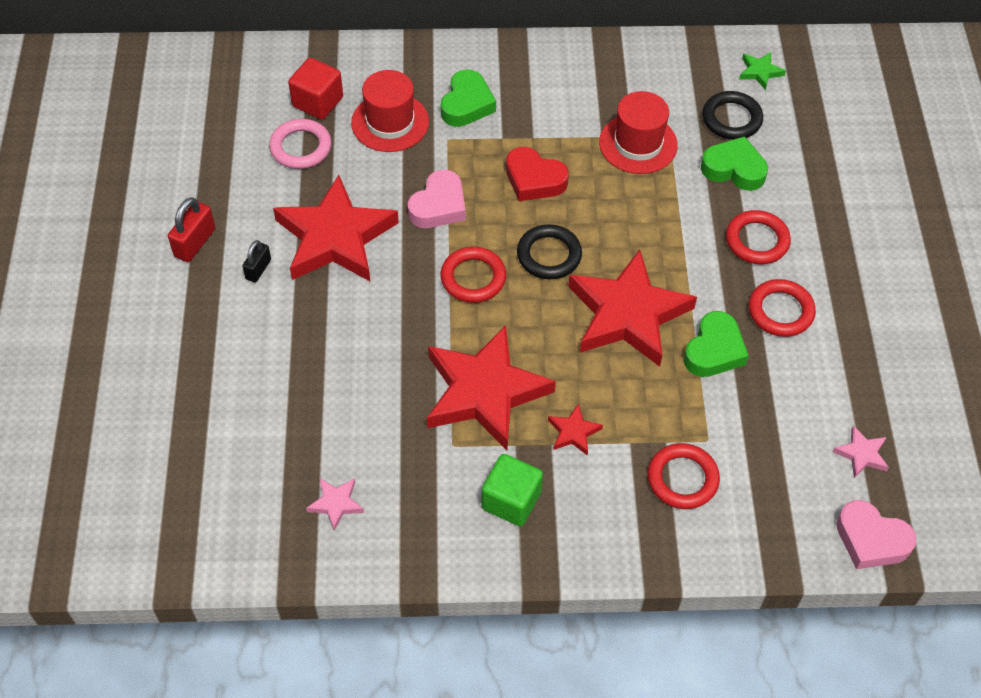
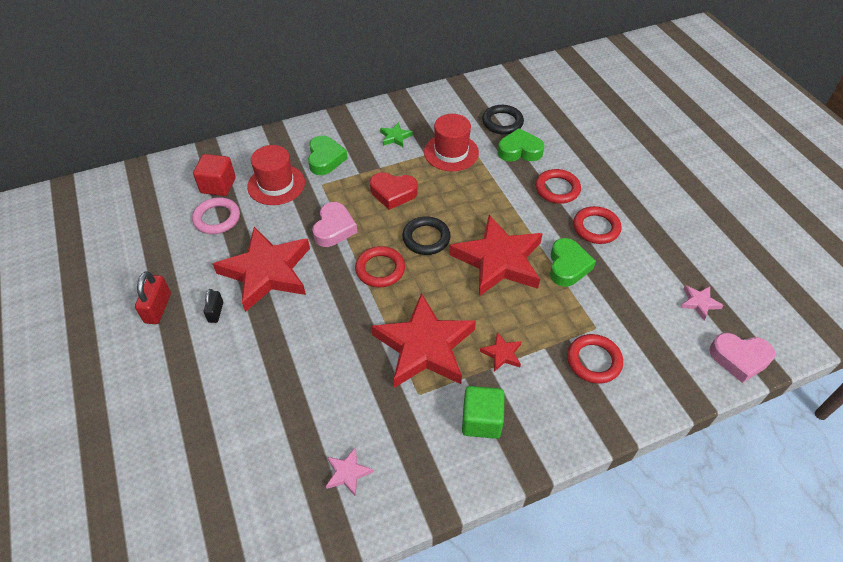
camera: 20 degrees left, 5 degrees down
(760, 72) = (505, 92): green star -> green star (395, 137)

